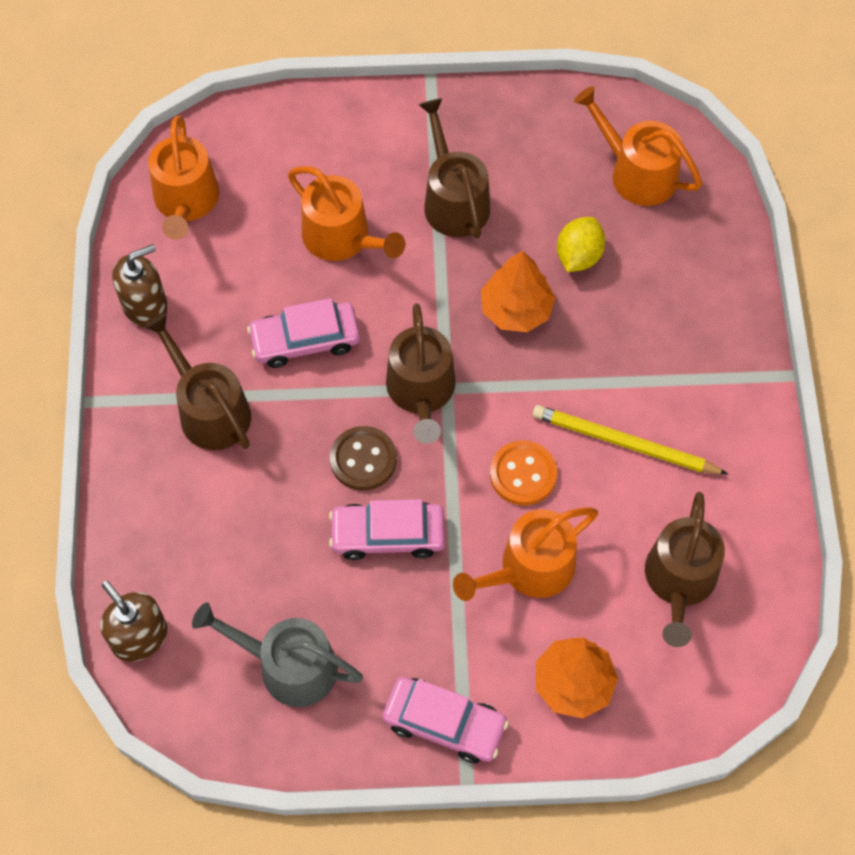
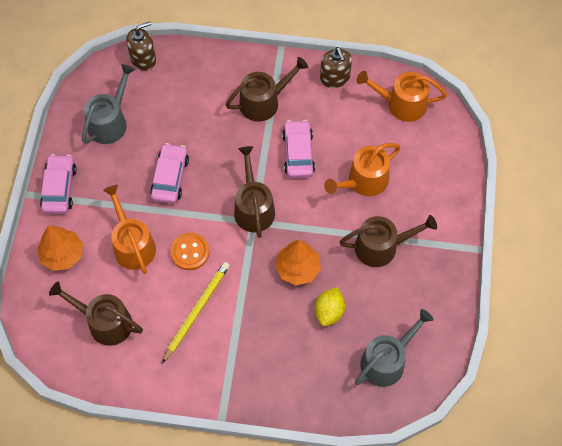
camera: 100 degrees right, 0 degrees up
(363, 459) = (217, 172): brown button -> none
(421, 391) = (253, 208): brown watering can -> brown watering can turned 75 degrees clockwise
(444, 723) = (59, 188): pink car -> pink car turned 150 degrees clockwise
(578, 256) = (329, 312): yellow lemon -> yellow lemon turned 75 degrees clockwise
(636, 172) = (387, 361): orange watering can -> grey watering can

